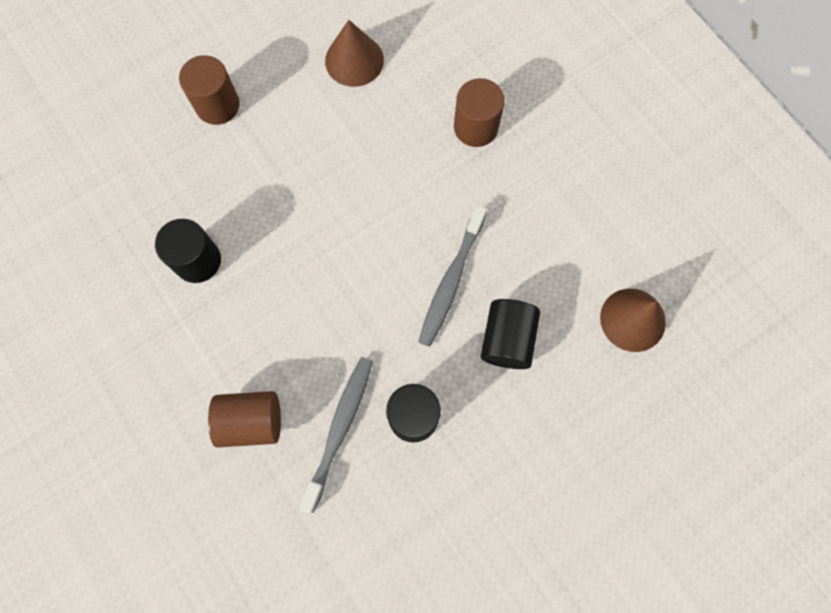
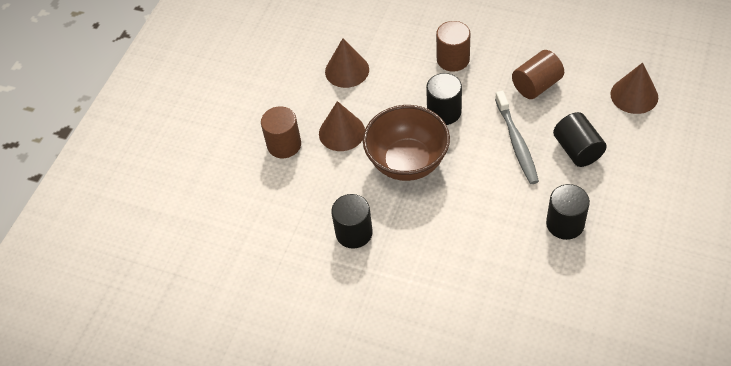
camera: 30 degrees left, 20 degrees down
(251, 421) = (473, 293): brown cylinder -> brown cylinder (536, 85)
(285, 133) = (342, 132): none -> brown cone
(319, 219) = (407, 162): none -> brown bowl
(340, 429) = (529, 260): grey toothbrush -> none
(409, 186) = (444, 112): none -> black cylinder

